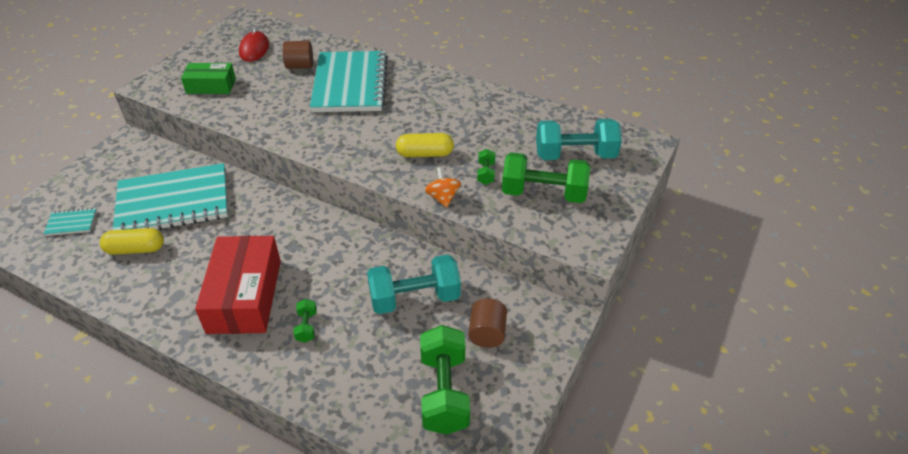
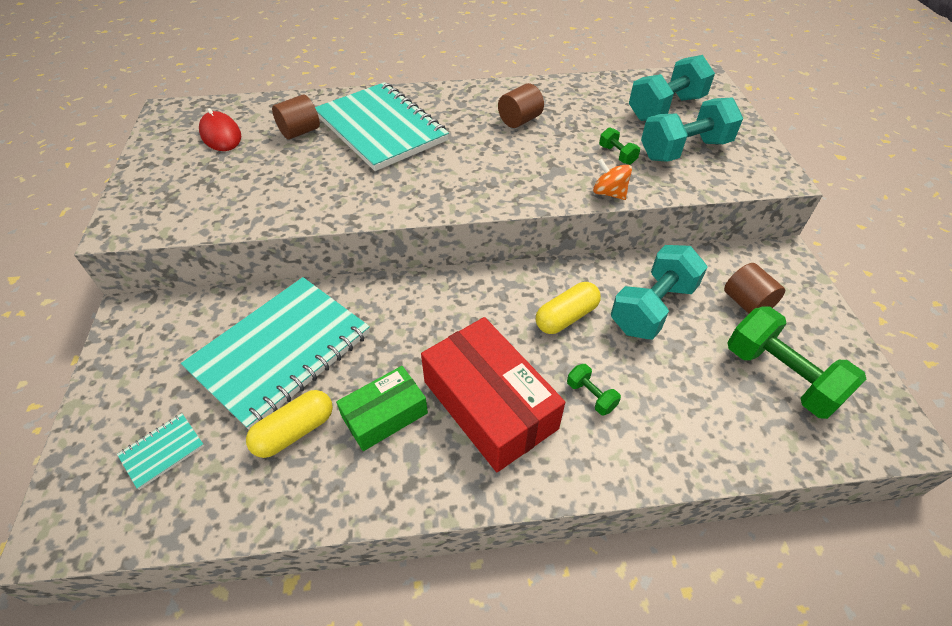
camera: 35 degrees left, 5 degrees up
(211, 86) = (213, 193): green box -> green box (385, 415)
(425, 154) = (541, 162): yellow capsule -> yellow capsule (566, 317)
(449, 117) = (519, 120): none -> brown cylinder
(543, 193) = (684, 150): green dumbbell -> turquoise dumbbell

